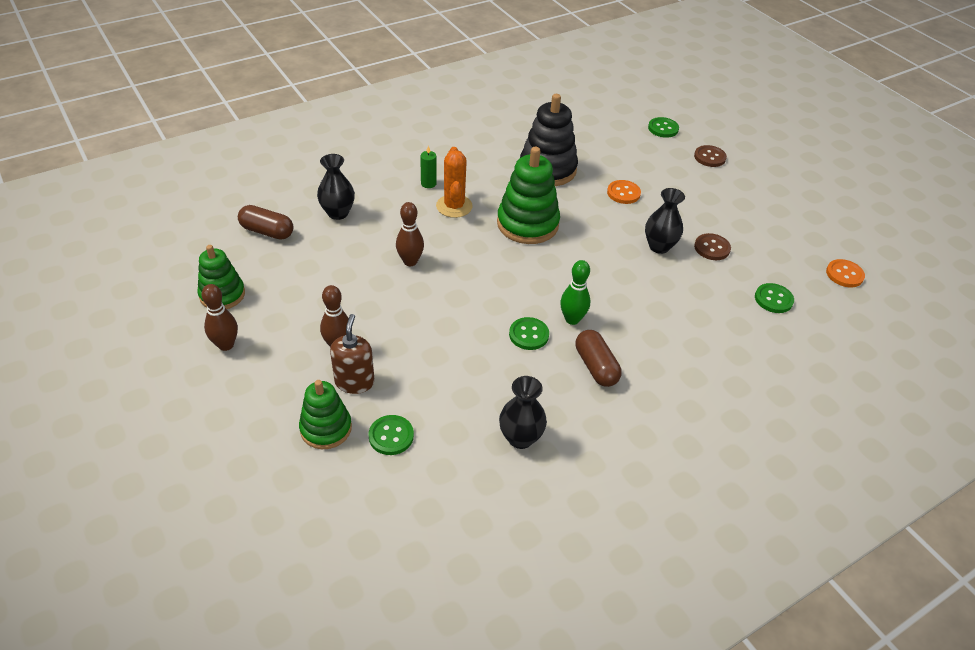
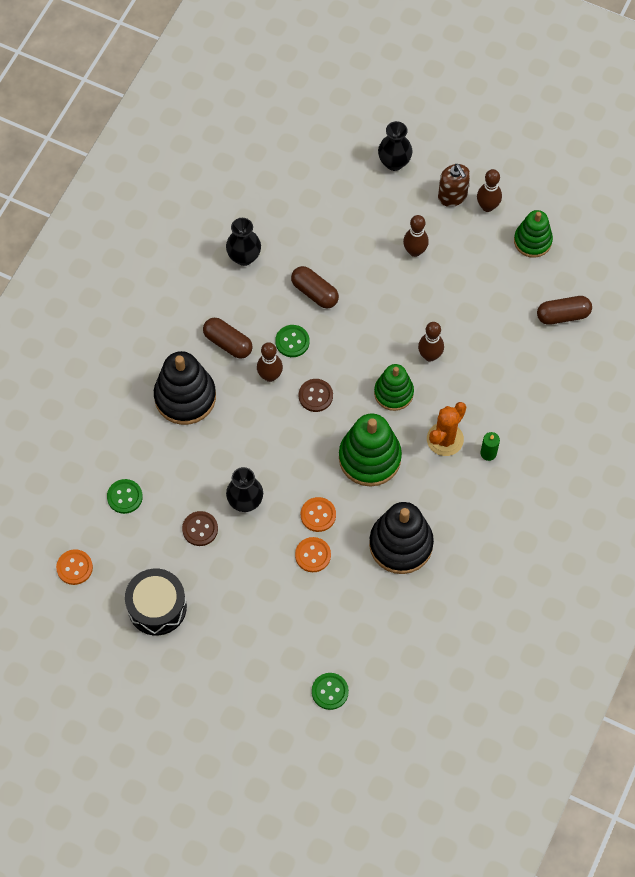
camera: 150 degrees right, 20 degrees up
(326, 428) = (368, 191): green stacking toy -> green stacking toy (393, 393)
(338, 213) = (529, 369): black vase -> black vase (394, 162)
(354, 382) = (379, 232): brown soap dispenser -> brown soap dispenser (452, 196)
(391, 436) = (325, 210): green button -> none
(454, 206) = (445, 439): orange cactus -> orange cactus turned 75 degrees clockwise
(471, 364) = (314, 292): none -> brown capsule
(572, 319) = (270, 376): green bowling pin -> brown bowling pin
(601, 212) = (318, 515): none -> orange button
(670, 344) = (185, 397): none -> black stacking toy
(709, 157) = (260, 670): brown button -> brown button (315, 396)
(777, 221) = (157, 607): none -> black drum

